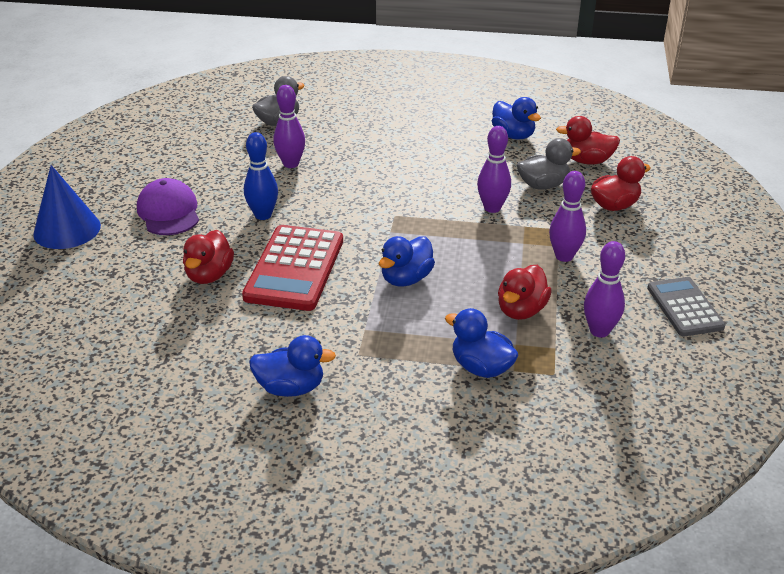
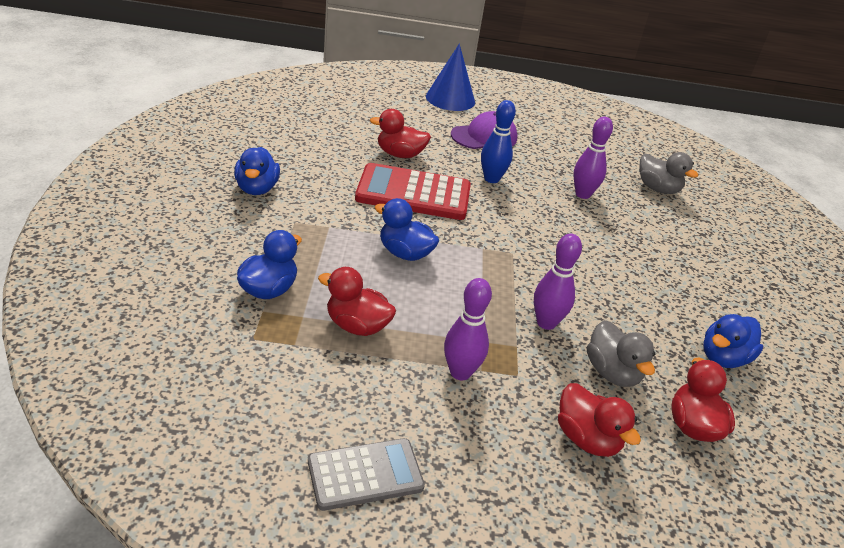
camera: 80 degrees right, 0 degrees up
(599, 331) = (320, 383): purple bowling pin -> none

